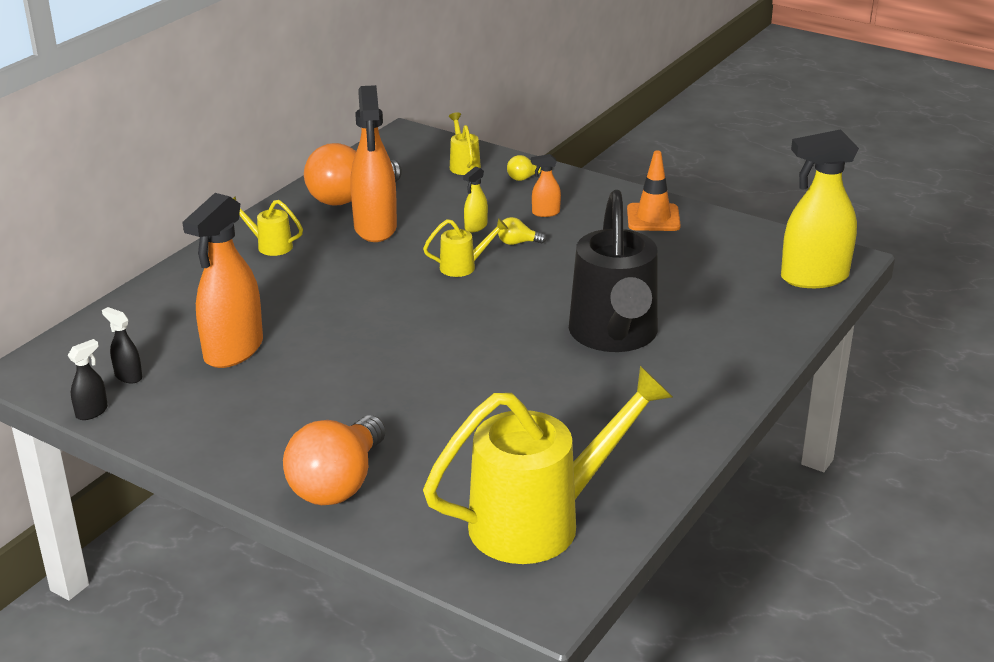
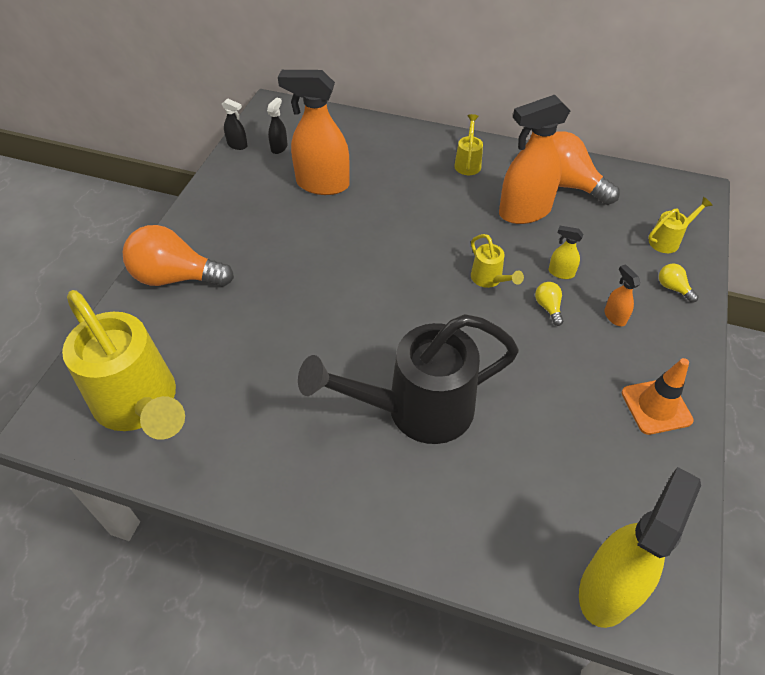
camera: 75 degrees right, 20 degrees up
(813, 277) = (608, 588): yellow spray bottle -> yellow spray bottle turned 60 degrees clockwise

